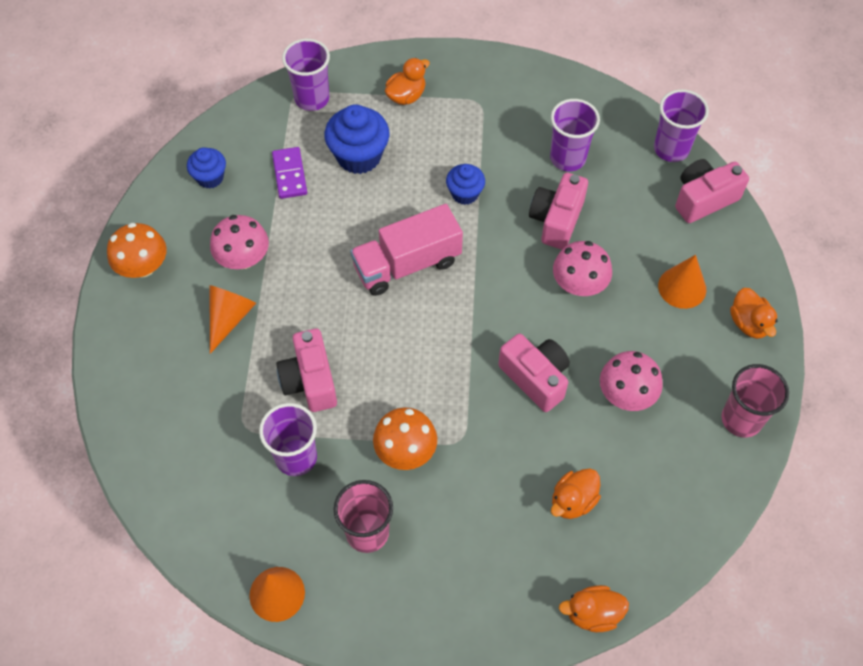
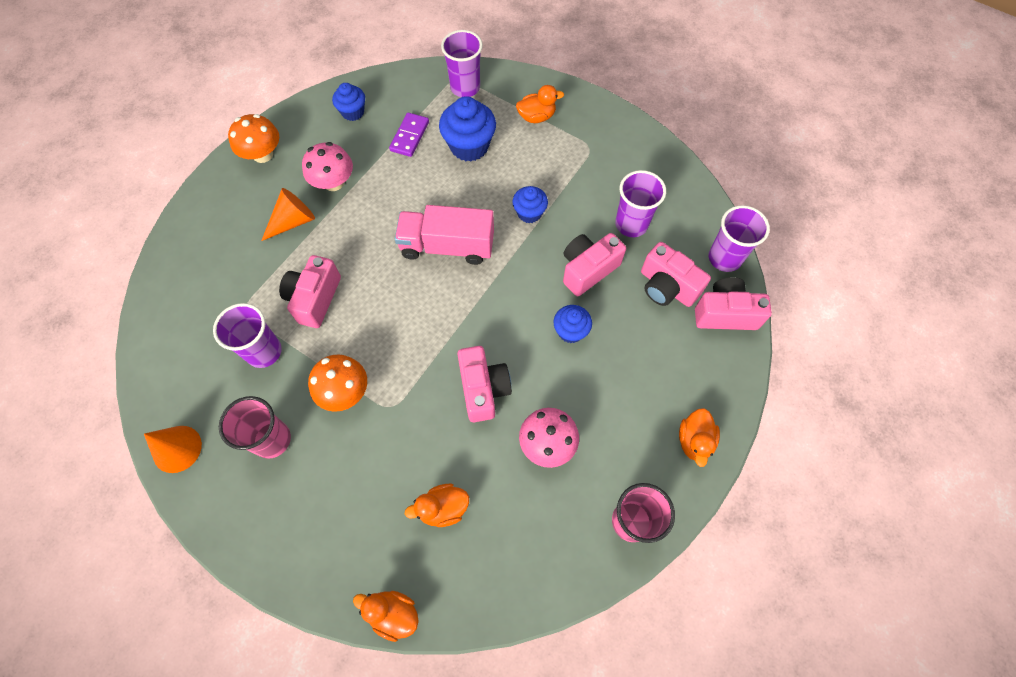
camera: 30 degrees right, 5 degrees up
(579, 284) = (570, 331): pink mushroom -> blue cupcake
(637, 200) = (667, 287): none -> pink camera
(682, 287) = (655, 379): orange cone -> none

